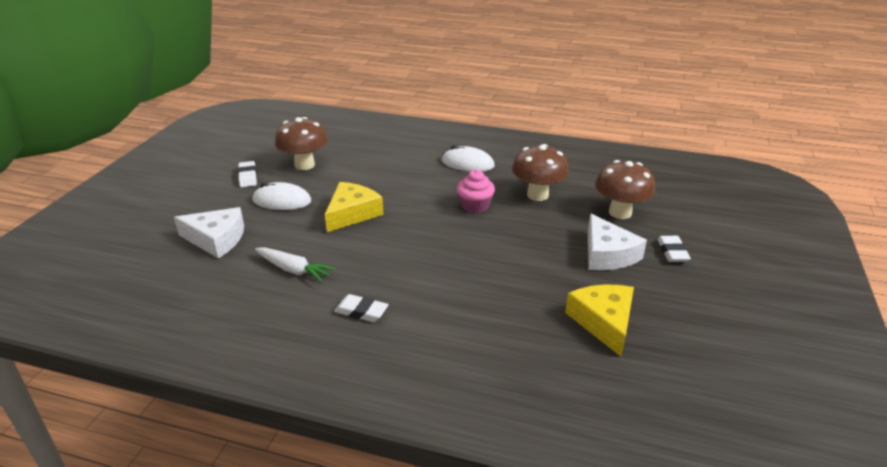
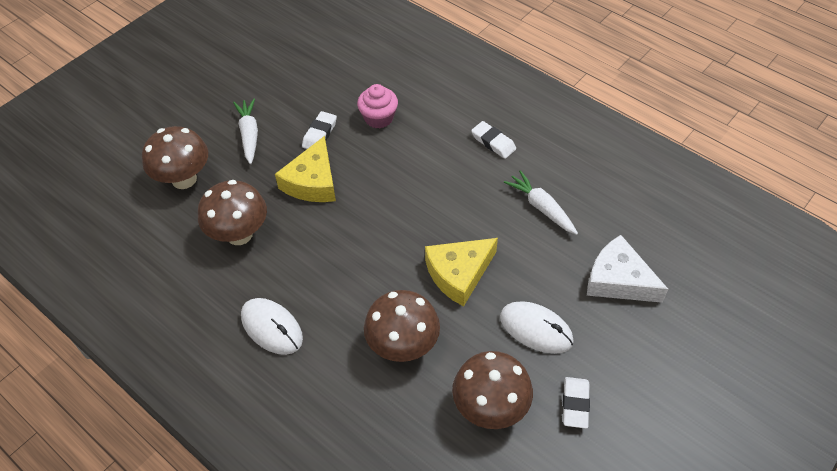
camera: 155 degrees left, 20 degrees up
(374, 174) = (403, 346): none -> brown mushroom
(475, 206) = (319, 240): pink cupcake -> pink cupcake (378, 118)
(603, 322) = (314, 78): yellow cheese -> yellow cheese (312, 182)
(607, 254) = (249, 134): white cheese -> white carrot
(672, 252) = (193, 119): white eraser -> white eraser (320, 134)

